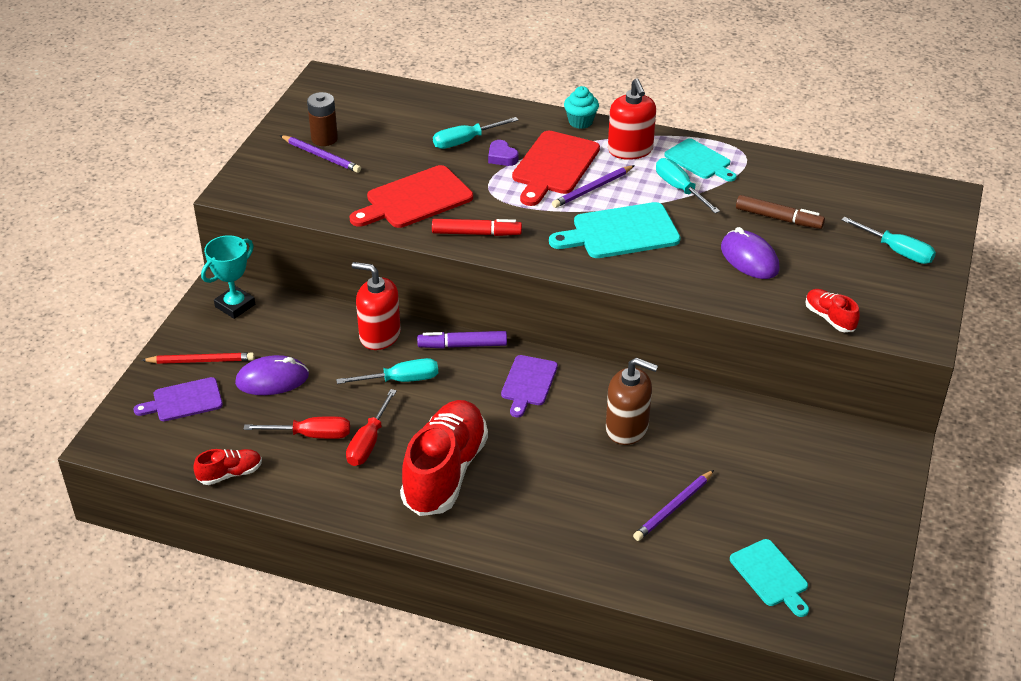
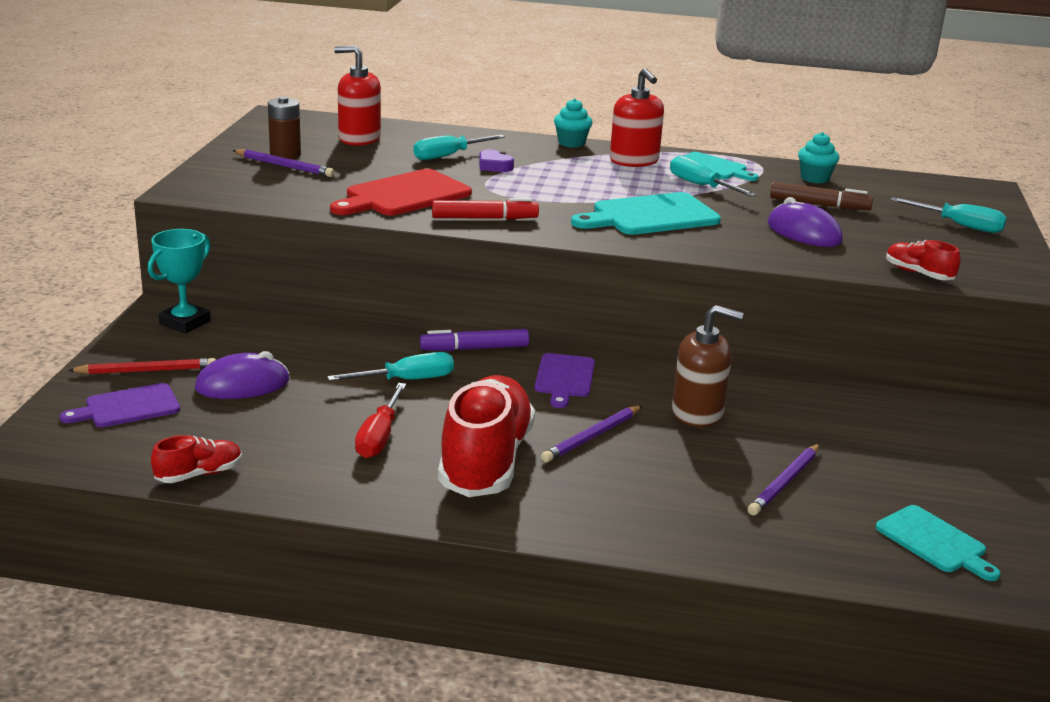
camera: 10 degrees left, 15 degrees down
(312, 435) = (303, 433): red screwdriver -> none
(379, 335) = (371, 343): red soap dispenser -> red soap dispenser (359, 139)
(554, 166) = (555, 172): red cutting board -> none
(592, 189) = (604, 186): purple pencil -> purple pencil (592, 437)
(789, 178) = (815, 178): none -> turquoise cupcake

